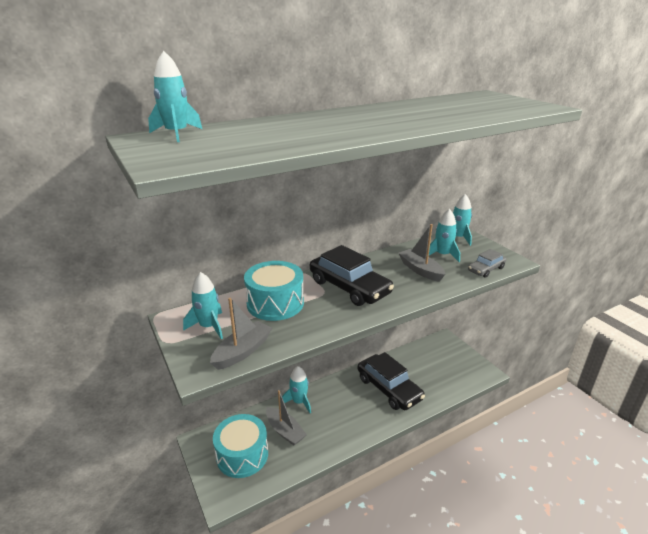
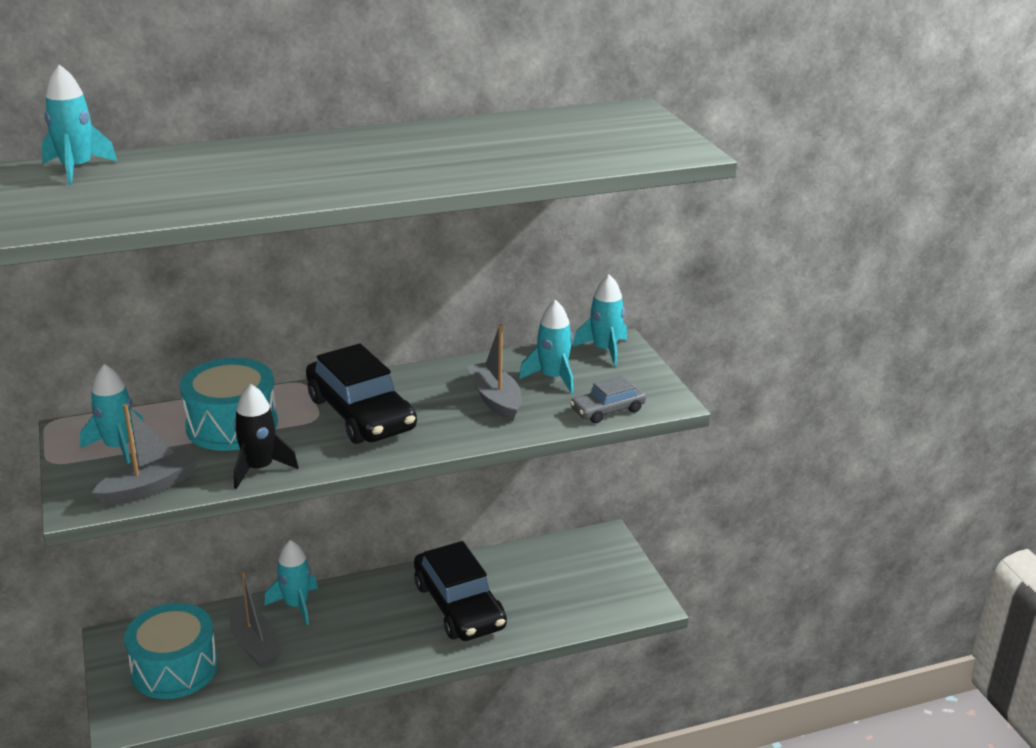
camera: 10 degrees right, 0 degrees up
(308, 329) = (259, 468): none -> black rocket

